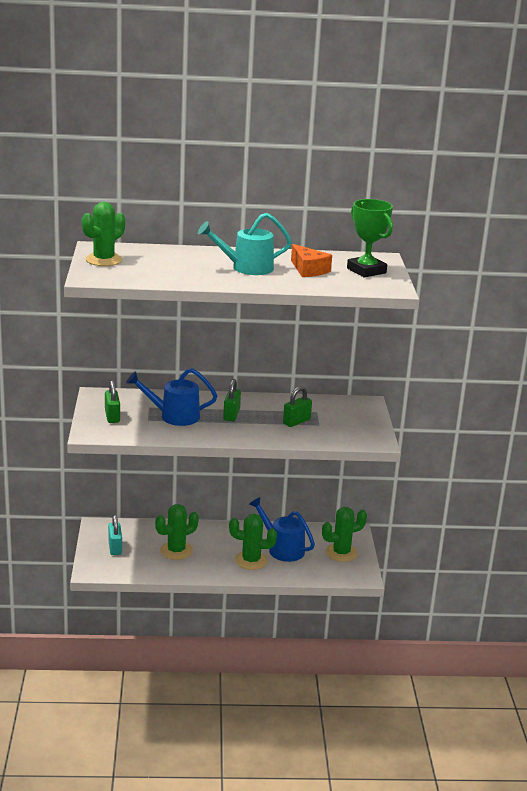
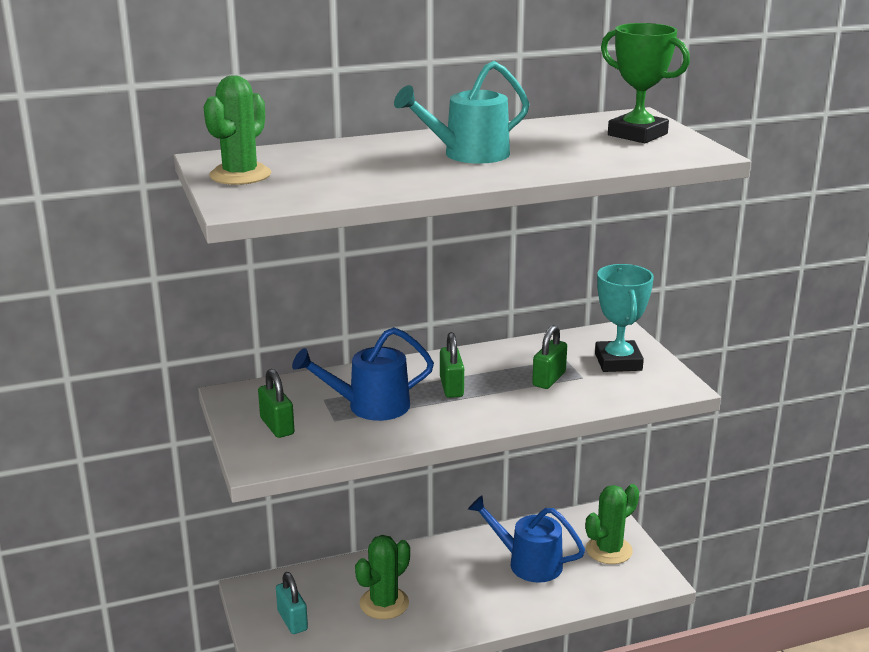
camera: 15 degrees left, 0 degrees up
(251, 560) = (497, 593): green cactus -> none
(308, 270) = (558, 145): orange cheese -> none
(350, 420) = (618, 362): none -> turquoise trophy

